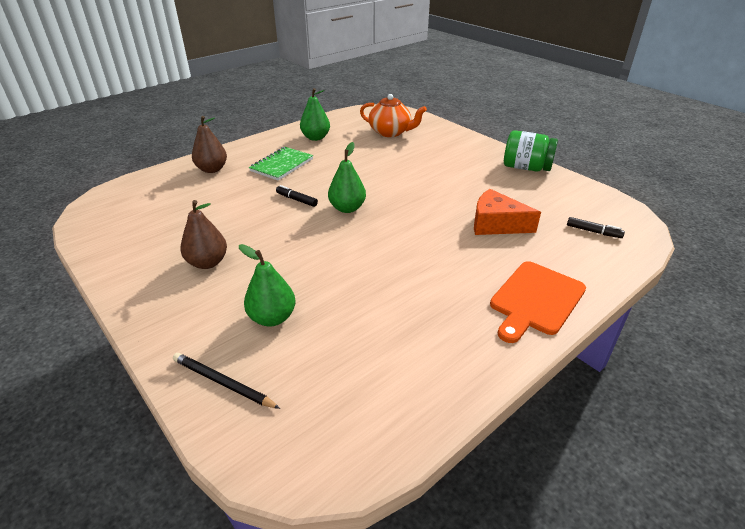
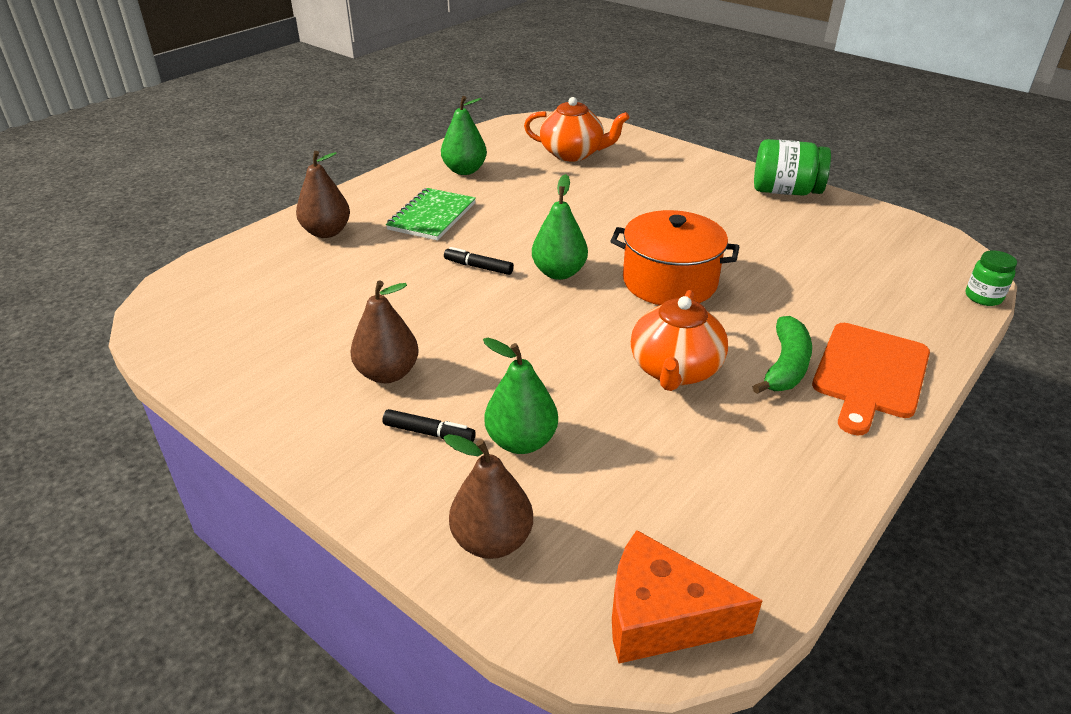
camera: 10 degrees left, 0 degrees up
(223, 383) = (492, 541): black pencil -> brown pear
(397, 281) = (675, 370): none -> orange teapot
(419, 221) = (669, 281): none -> orange pot
(476, 287) = (786, 366): none -> green banana
(496, 224) = (777, 275): orange cheese -> orange cheese (661, 616)
(593, 231) = (908, 273): black marker -> black marker (429, 433)
(643, 254) = (983, 297): none -> green jar

